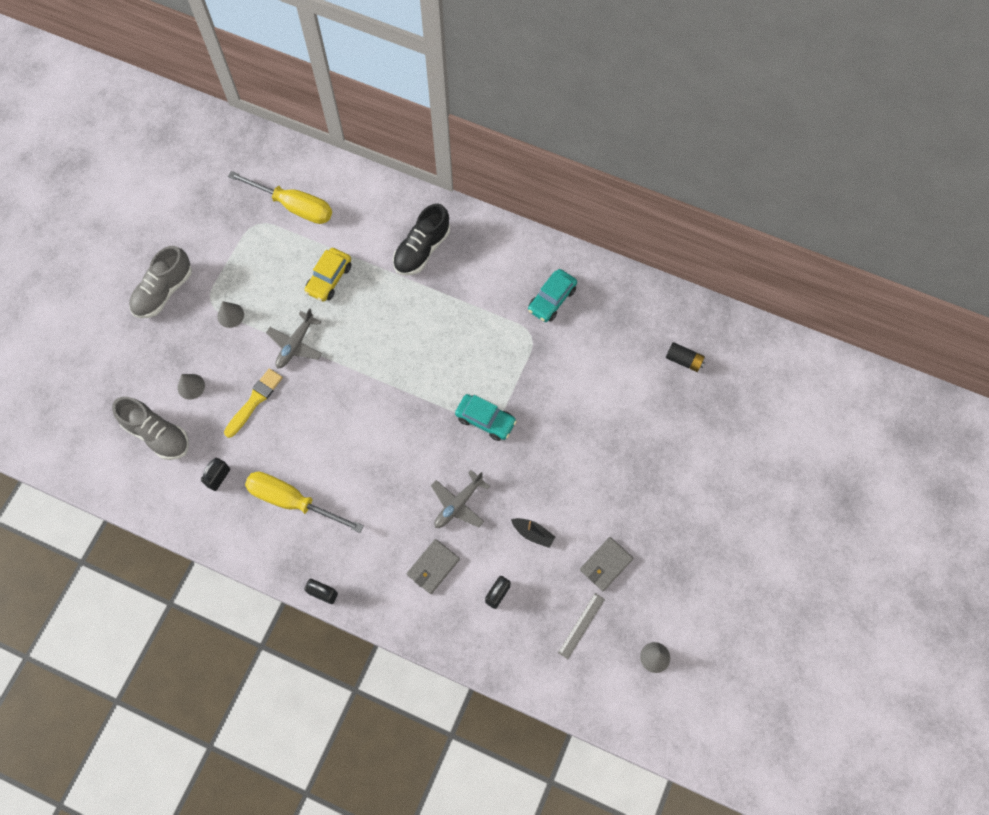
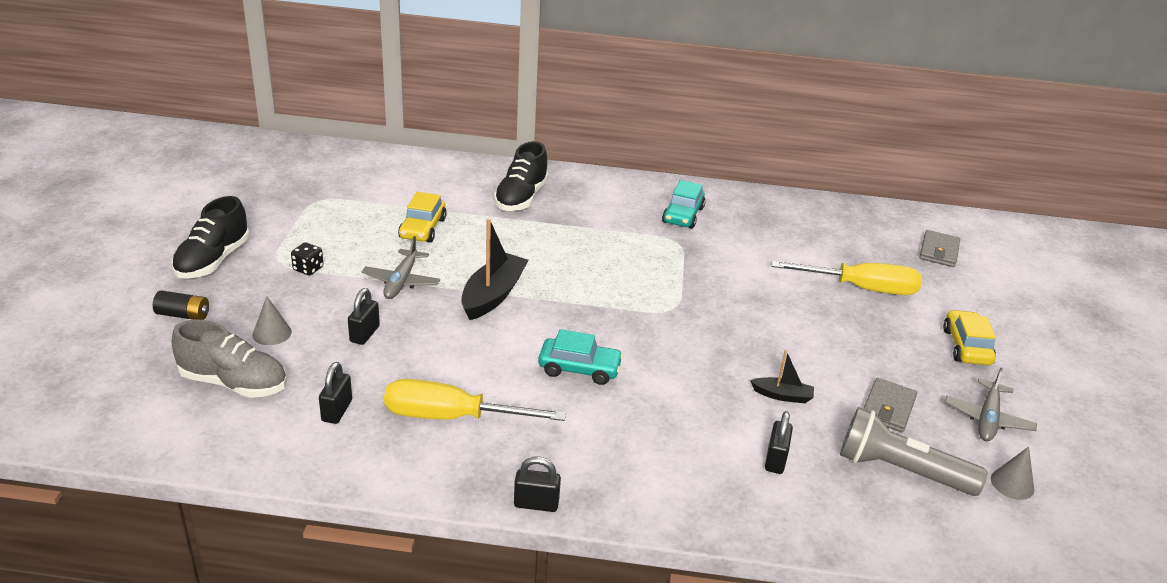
camera: 20 degrees left, 35 degrees down
(163, 291) = (213, 261): grey shoe -> black shoe
(230, 315) = (308, 269): grey cone -> black dice
(254, 401) = (364, 334): yellow brush -> black padlock
(294, 206) = (360, 184): yellow screwdriver -> yellow screwdriver (861, 288)
(359, 375) = (493, 295): none -> black boat
(433, 567) = (675, 448): grey wallet -> grey wallet (938, 251)
(458, 504) = (674, 384): grey plane -> grey plane (987, 419)
(485, 420) = (665, 310): turquoise car -> turquoise car (579, 369)
(581, 625) = (900, 470): grey ruler -> grey flashlight
(684, 360) = (849, 239): black battery -> black battery (183, 315)
(707, 514) = (966, 347): none -> yellow car

